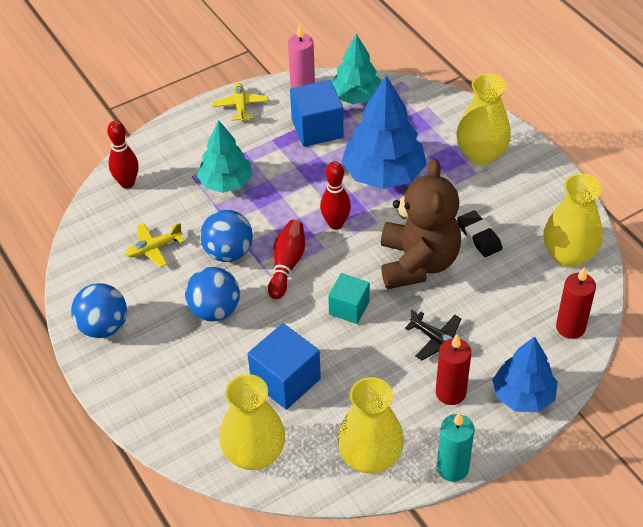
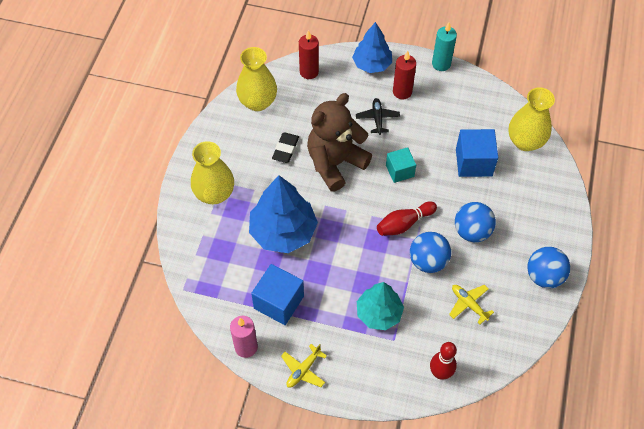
camera: 135 degrees left, 10 degrees up
(154, 248) = (469, 304): yellow plane -> yellow plane turned 150 degrees counterclockwise
(335, 224) = (348, 225): red bowling pin -> none
(356, 97) = (225, 304): turquoise tree -> none
(370, 457) = (472, 97): yellow vase -> none

